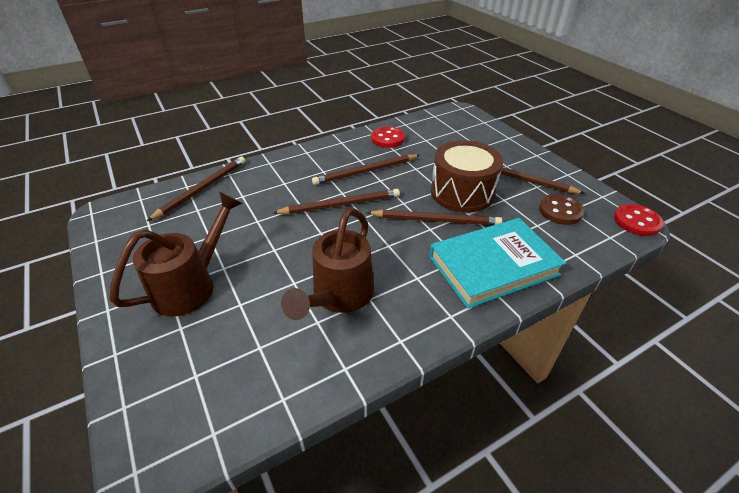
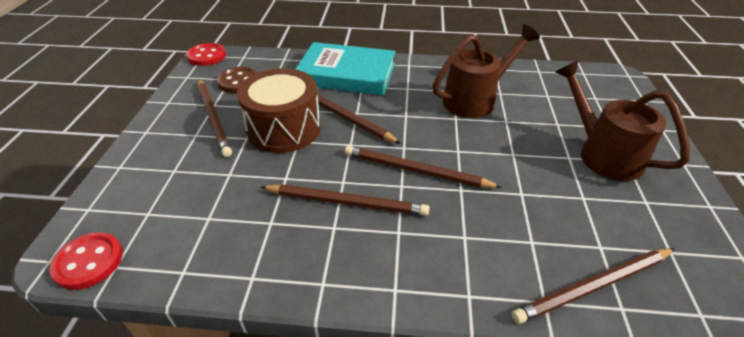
camera: 145 degrees left, 0 degrees up
(191, 285) = (602, 154): brown watering can -> brown watering can turned 75 degrees clockwise
(387, 138) = (251, 250): red button -> red button (89, 262)

